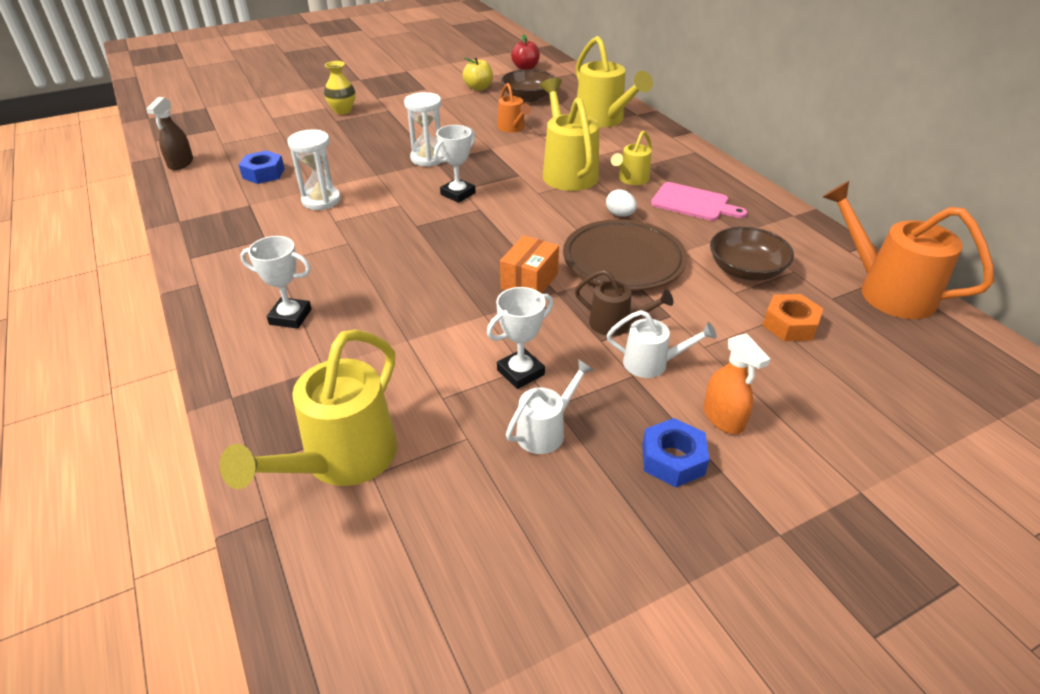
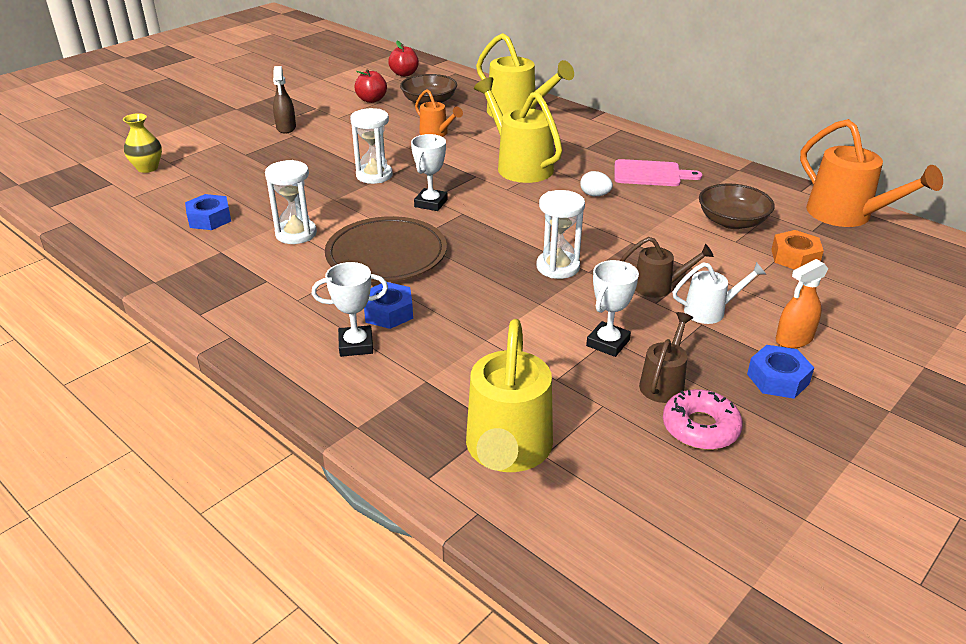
camera: 20 degrees left, 5 degrees down
(180, 163) = (103, 225): brown spray bottle -> brown spray bottle (286, 128)
(341, 291) = (388, 312): none -> blue nut
(342, 110) = (244, 143): yellow vase -> yellow vase (147, 168)
(478, 88) = (371, 100): yellow apple -> red apple
(529, 281) = (558, 267): orange box -> white hourglass
(546, 430) = (664, 383): white watering can -> brown watering can
(548, 491) = (700, 427): none -> pink donut
(623, 260) = (626, 233): brown plate -> brown plate (386, 254)
(631, 179) = (582, 163): yellow watering can -> none
(723, 418) = (794, 339): orange spray bottle -> orange spray bottle turned 105 degrees clockwise
(885, 290) = (847, 216): orange watering can -> orange watering can turned 150 degrees counterclockwise

